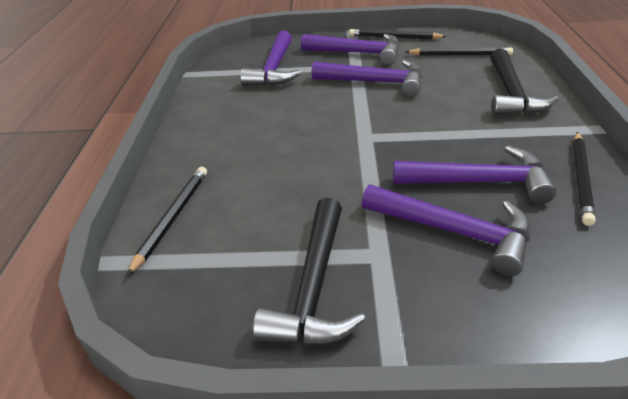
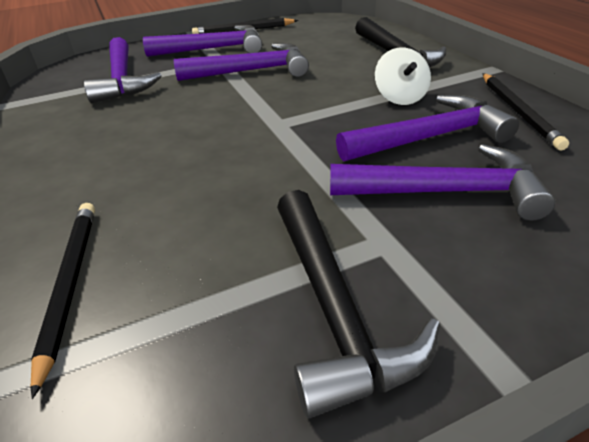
camera: 25 degrees left, 0 degrees up
(460, 55) = (321, 34): black pencil -> none
(483, 137) = (400, 97): none -> white spinning top

